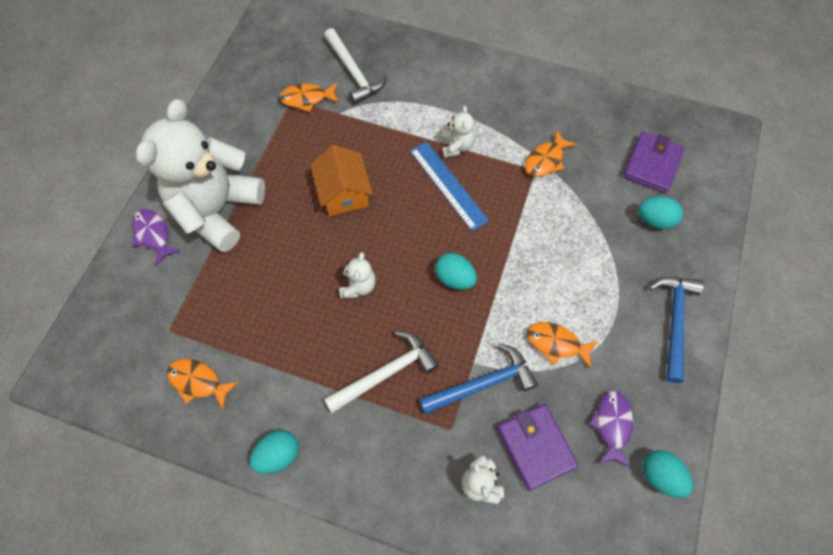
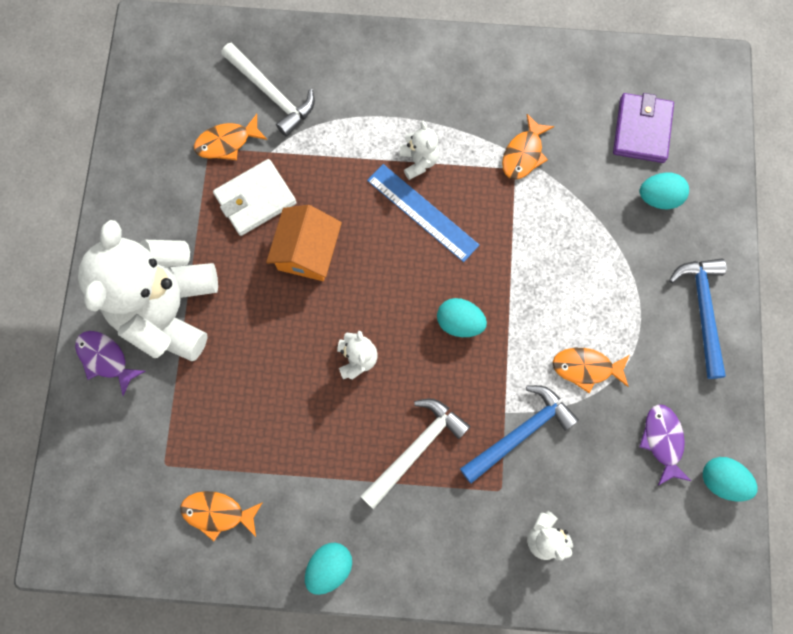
camera: 15 degrees left, 10 degrees up
(315, 144) = (255, 199): none -> white wallet
(344, 193) = (307, 252): orange house -> orange house turned 45 degrees clockwise
(535, 447) = (591, 485): purple wallet -> none

